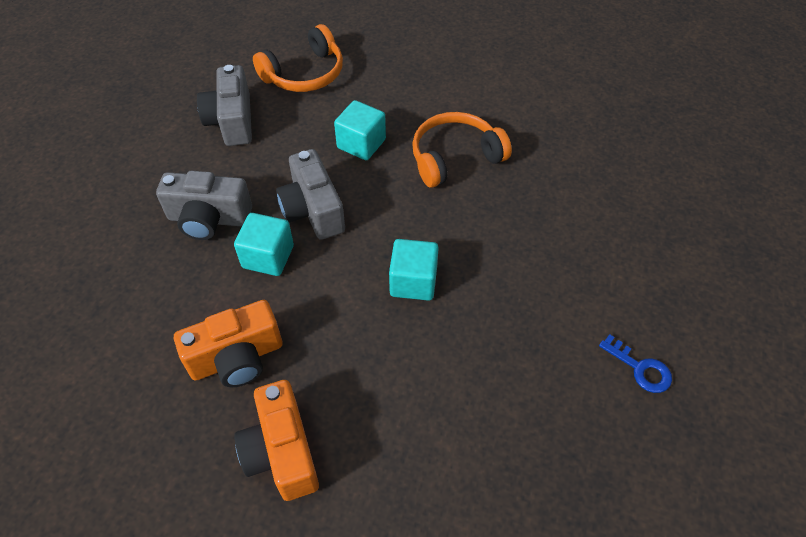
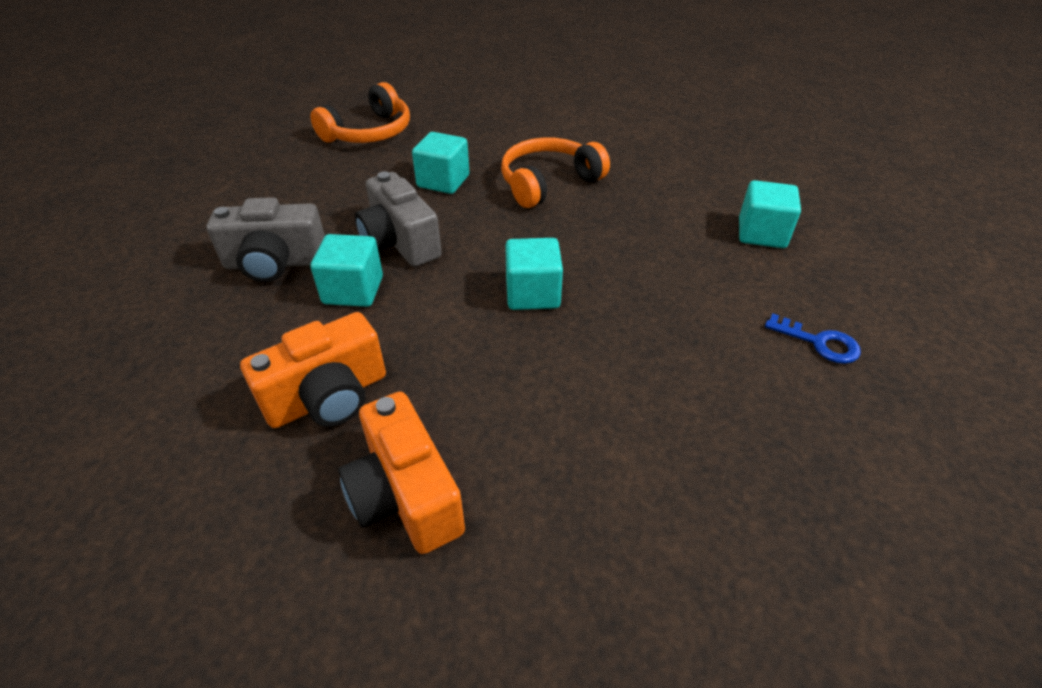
camera: 10 degrees left, 10 degrees down
(232, 121) = (293, 176): grey camera -> none
(632, 244) = (761, 234): none -> turquoise cube

